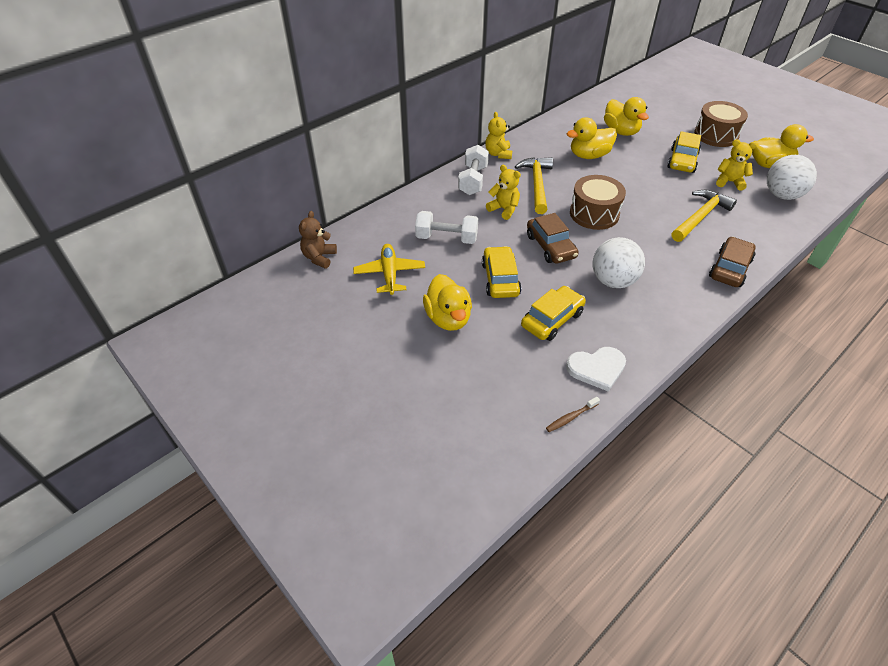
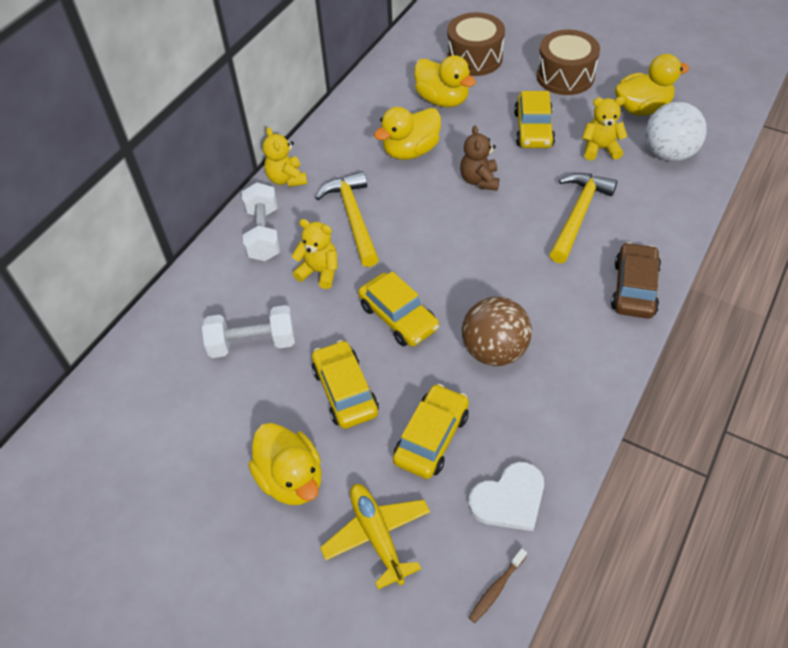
camera: 15 degrees left, 5 degrees up
(319, 257) = (77, 429): brown teddy bear -> brown teddy bear (479, 180)
(389, 274) = (188, 427): yellow plane -> yellow plane (377, 536)
(550, 246) = (398, 317): brown car -> yellow car
(594, 214) = (442, 246): brown drum -> brown drum (474, 58)
(613, 281) = (494, 351): white ball -> brown ball

